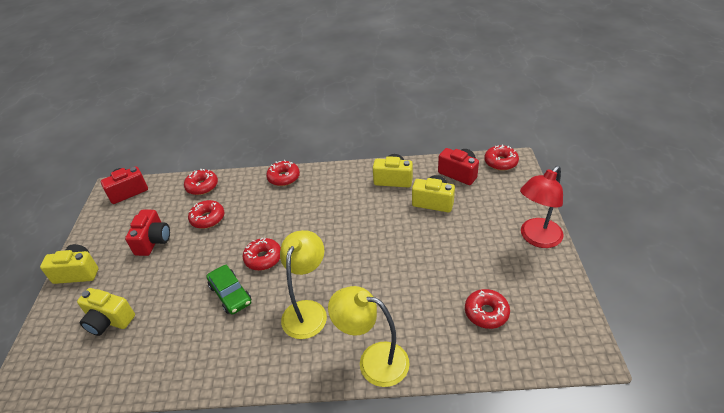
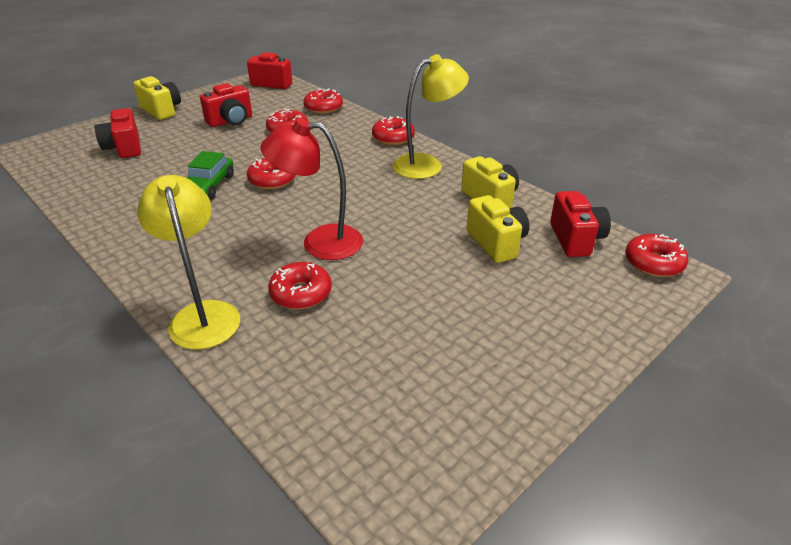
camera: 45 degrees right, 5 degrees down
(109, 321) = (124, 148): yellow camera -> red camera
(307, 311) = (231, 238): yellow lamp -> yellow lamp (427, 164)
(486, 313) = (364, 374): red donut -> red donut (301, 293)
(536, 238) = (558, 362): red lamp -> red lamp (320, 242)

